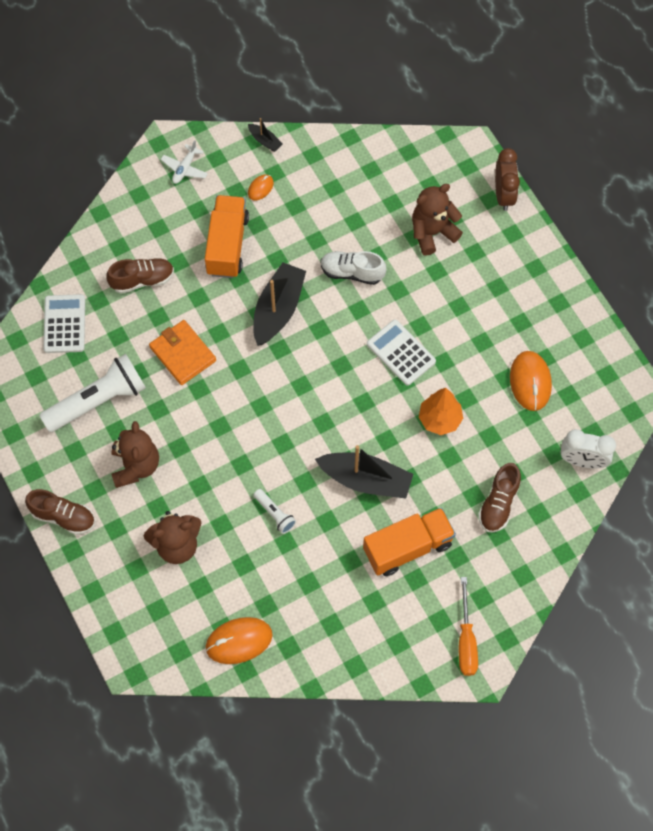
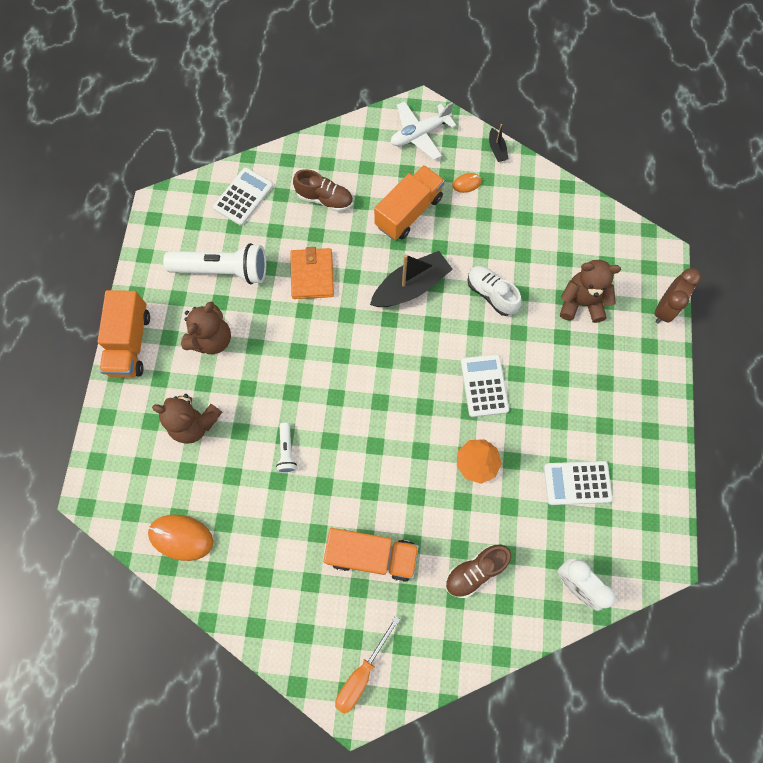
camera: 35 degrees right, 5 degrees up
(63, 516) = (130, 343): brown shoe -> orange truck
(185, 168) = (419, 134): white plane -> white plane, size x1.60
(366, 480) = (379, 473): black boat -> none
(530, 382) = (577, 483): orange mouse -> white calculator

